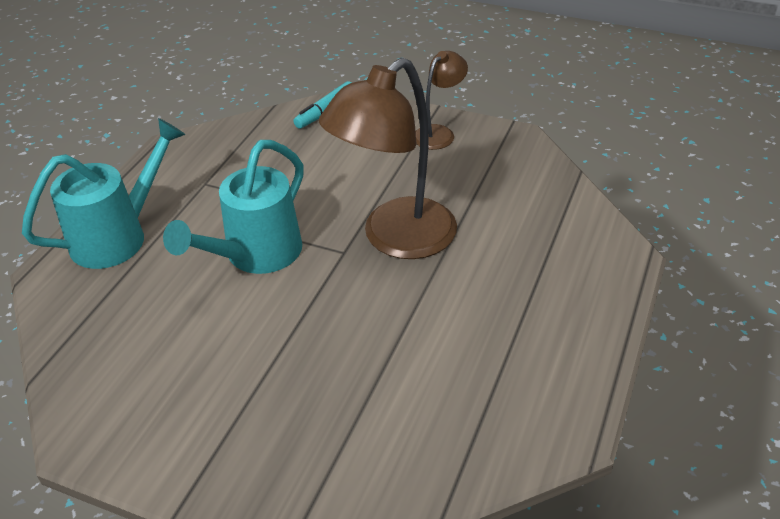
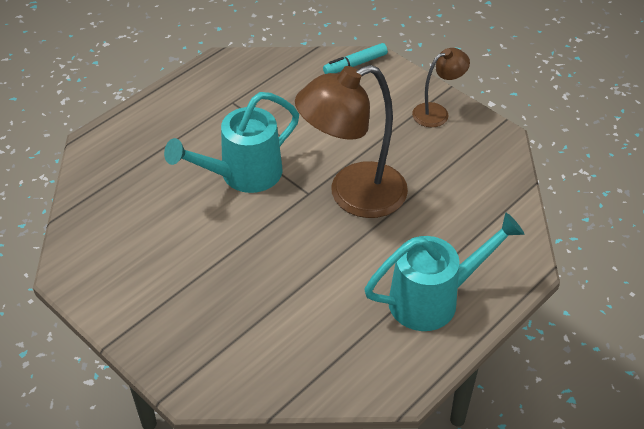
camera: 20 degrees right, 5 degrees up
(118, 236) = (152, 127): turquoise watering can -> turquoise watering can (433, 299)

